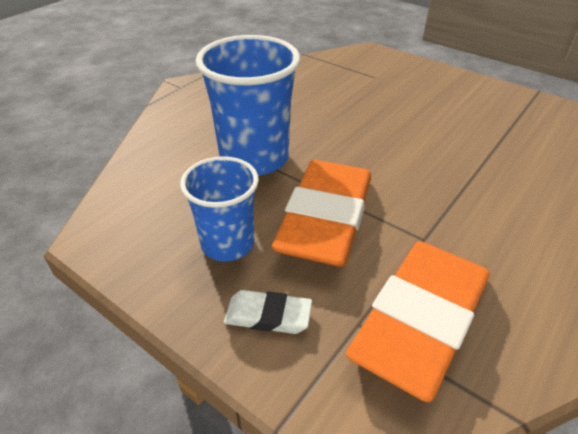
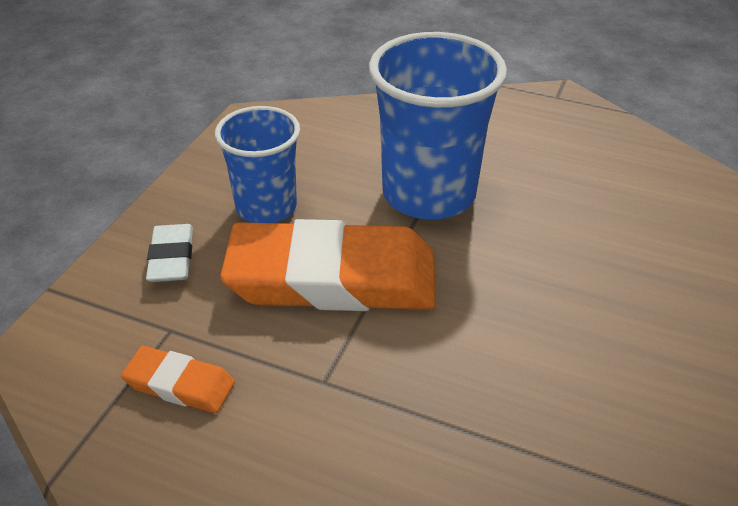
camera: 75 degrees right, 0 degrees up
(421, 320) = (179, 384): orange eraser -> orange eraser, size x0.45

